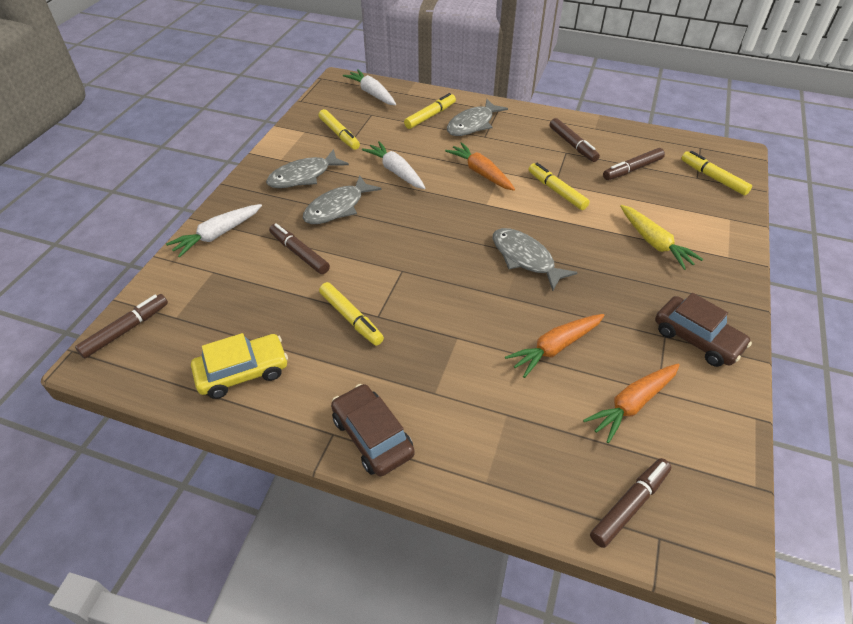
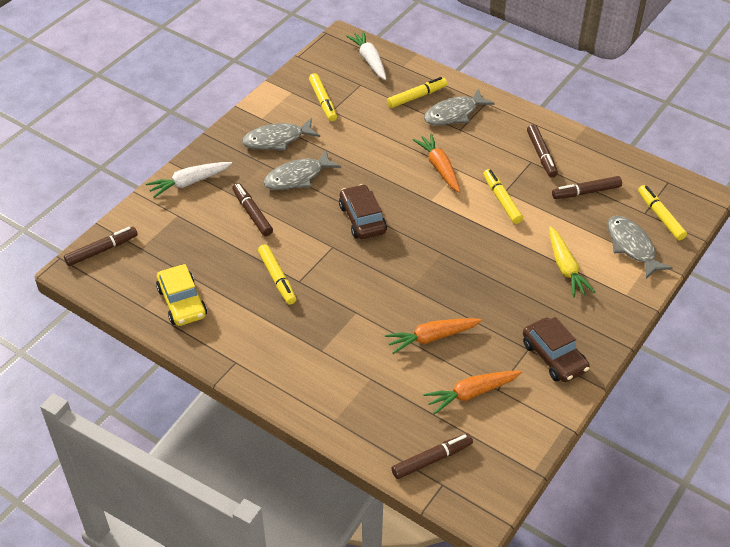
camera: 15 degrees right, 0 degrees up
(243, 372) = (182, 302): yellow car -> yellow car turned 75 degrees clockwise
(372, 436) = (264, 370): brown car -> brown car (362, 219)
(396, 171) = (361, 151): white carrot -> none
(525, 258) = (442, 258): grey fish -> grey fish (632, 246)

